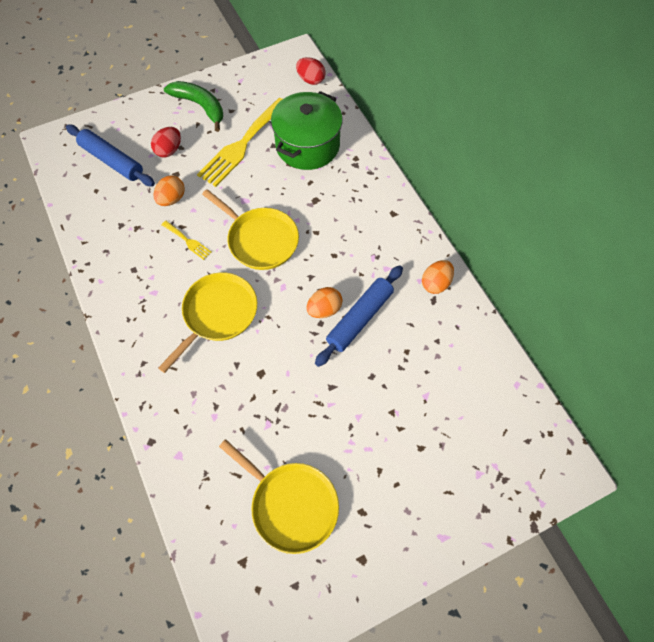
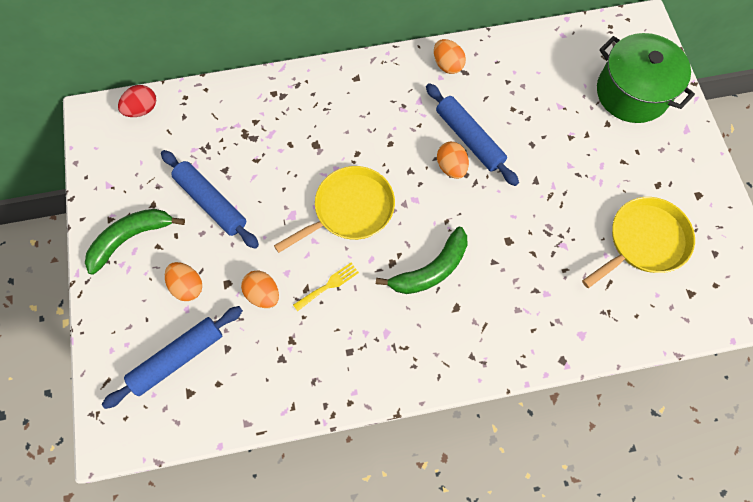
camera: 75 degrees left, 5 degrees up
(169, 150) = (187, 286): red egg -> orange egg
(218, 314) = (431, 269): yellow pan -> green banana
(242, 145) = (211, 202): yellow fork -> blue rolling pin
(307, 145) = (238, 135): green pot -> green pot (632, 93)

